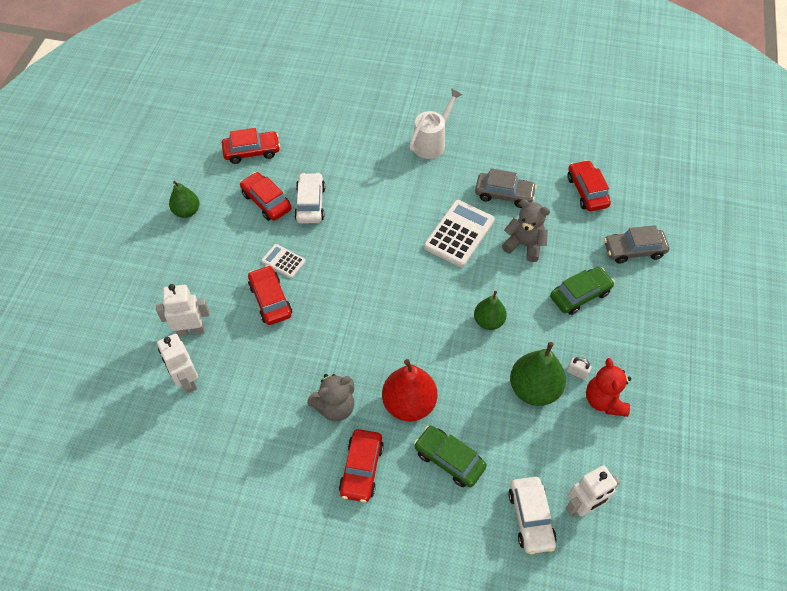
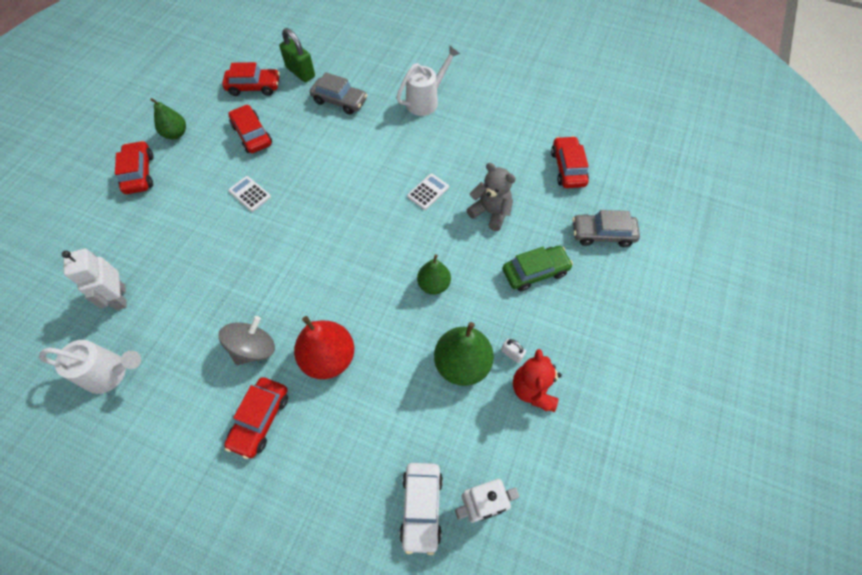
camera: 10 degrees right, 5 degrees up
(191, 330) = (141, 248): white robot -> none
(204, 452) = (111, 373): none -> white watering can
(270, 300) = (225, 230): red car -> red car (139, 173)
(295, 130) = (300, 72): none -> green padlock
(310, 203) = (292, 142): white car -> none
(335, 407) = (254, 348): grey teddy bear -> grey spinning top
(449, 459) = (353, 425): green car -> none
(459, 234) = (428, 192): white calculator -> white calculator, size x0.54
(504, 194) = (483, 159): grey car -> grey car (339, 101)

